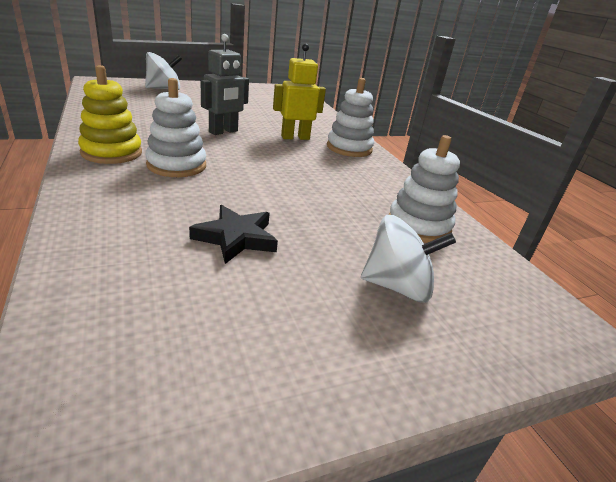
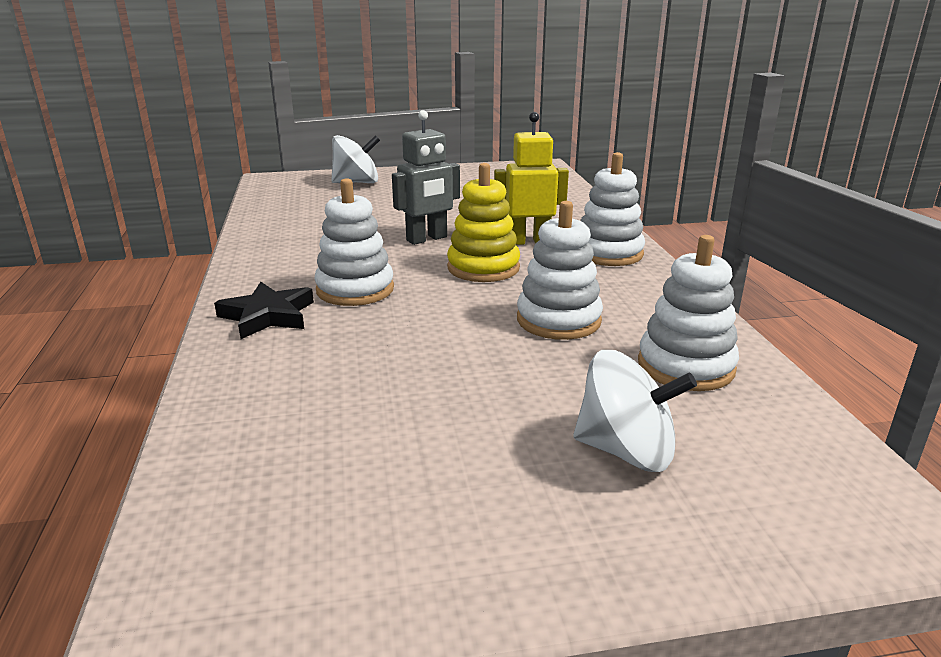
camera: 15 degrees right, 5 degrees down
(112, 153) = (276, 276): yellow stacking toy -> yellow stacking toy (483, 268)
(236, 238) = (415, 385): black star -> black star (267, 316)
(328, 192) = (558, 320): none -> white stacking toy

